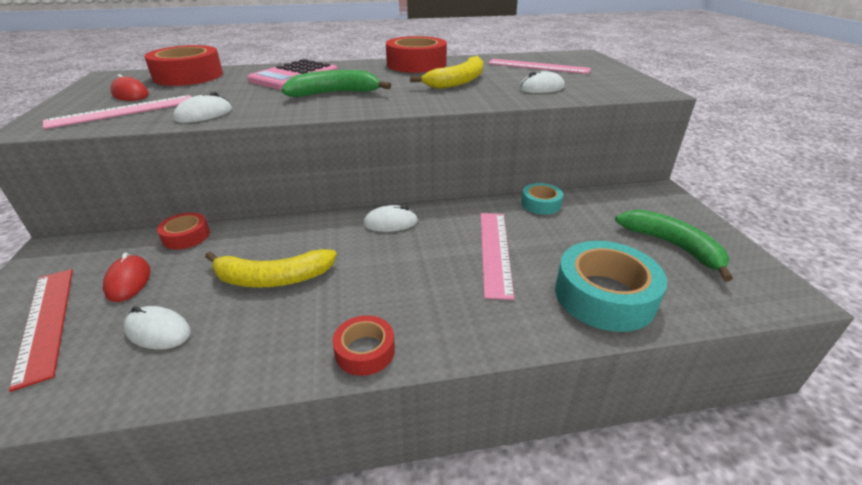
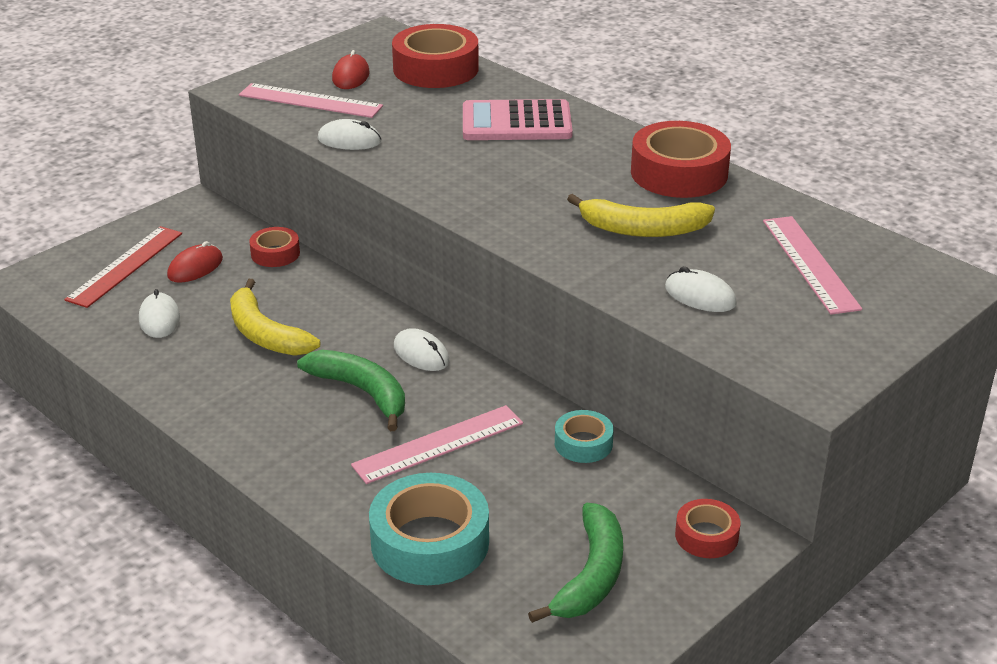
camera: 55 degrees right, 0 degrees up
(334, 93) = (492, 173): green banana -> green banana (361, 392)
(365, 351) = (224, 427): red tape -> red tape (706, 536)

